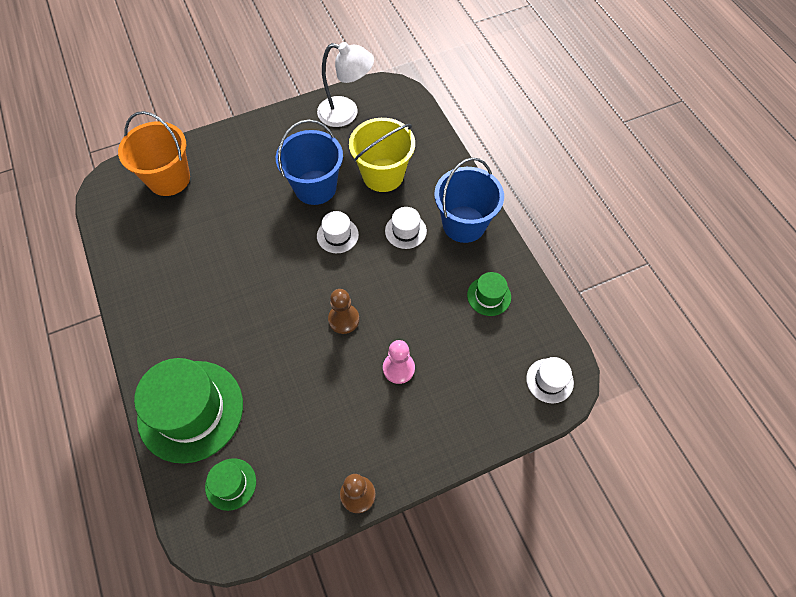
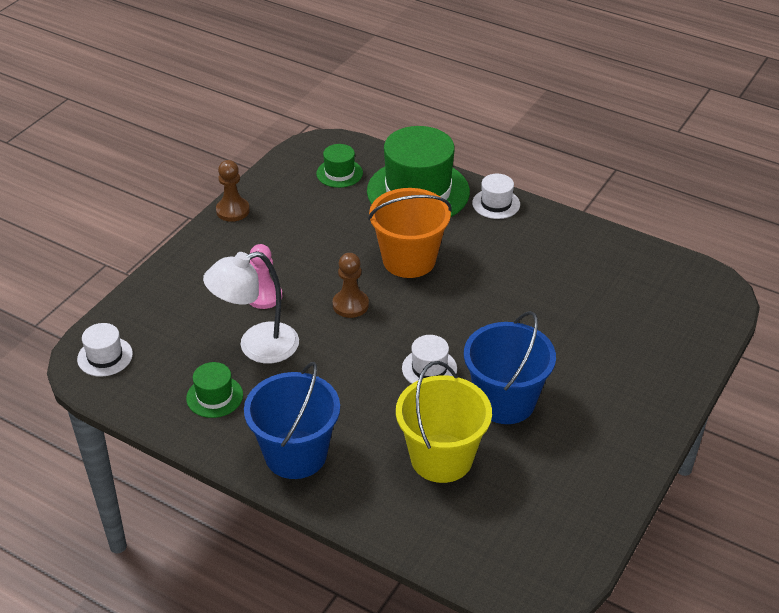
camera: 145 degrees right, 20 degrees down
(169, 179) = (668, 326): orange bucket -> orange bucket (409, 260)
(346, 113) = (566, 511): white lamp -> white lamp (257, 347)
(405, 231) = (358, 411): white hat -> white hat (496, 204)

